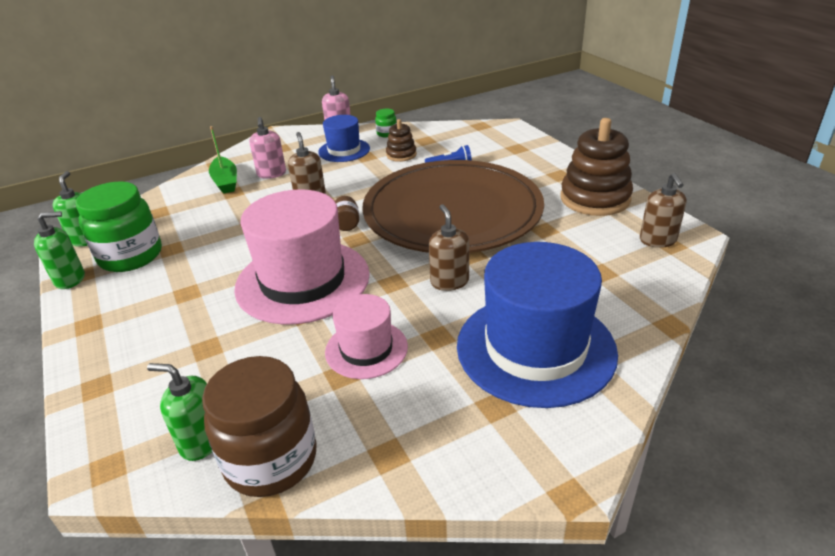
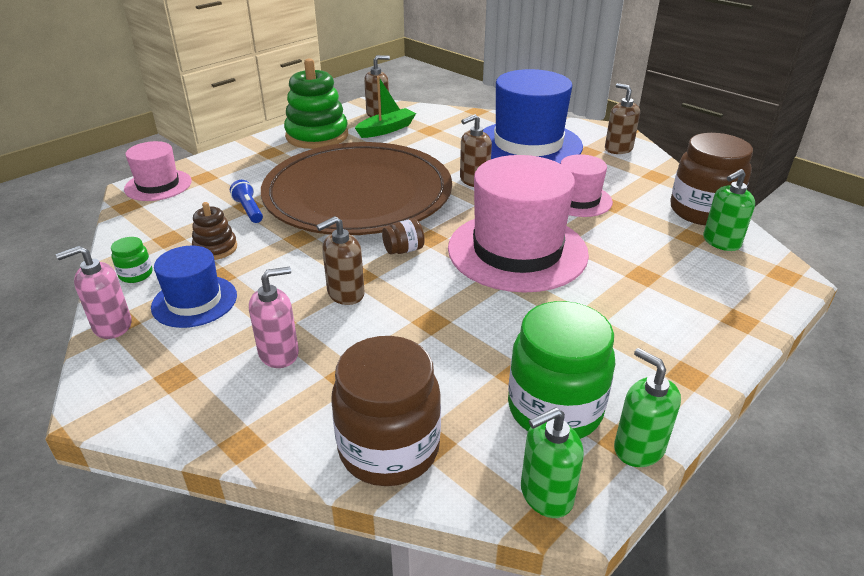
camera: 110 degrees left, 0 degrees up
(168, 200) = (389, 449): none -> brown jar
(201, 441) = (721, 242): green soap dispenser -> green soap dispenser turned 60 degrees clockwise
(225, 181) = (311, 399): green boat -> green boat (386, 129)
(493, 446) = (618, 149): none -> brown soap dispenser
(509, 133) = (158, 185): none -> pink hat
(595, 198) = (317, 136): brown stacking toy -> green stacking toy

